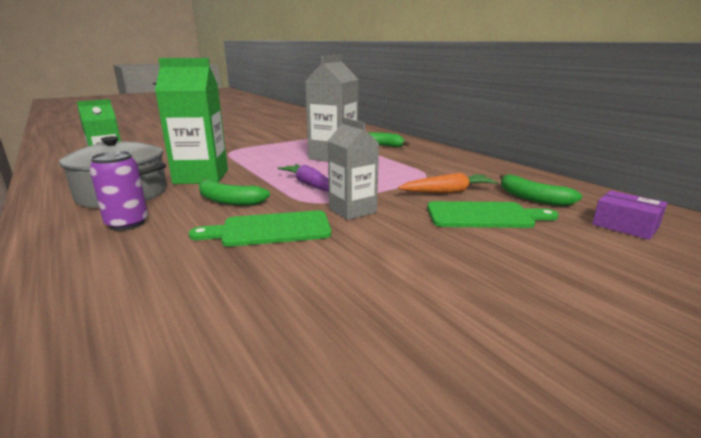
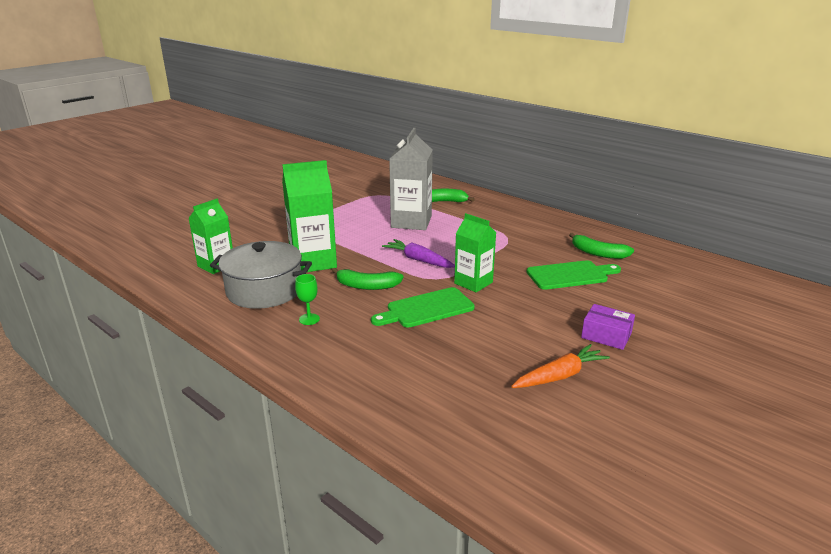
camera: 15 degrees left, 5 degrees up
(127, 224) = (309, 319): purple can -> green goblet
(352, 210) = (473, 283): grey carton -> green carton
(448, 192) = (533, 254): orange carrot -> orange carrot (559, 376)
(625, 226) = (664, 272): purple box -> purple box (606, 335)

